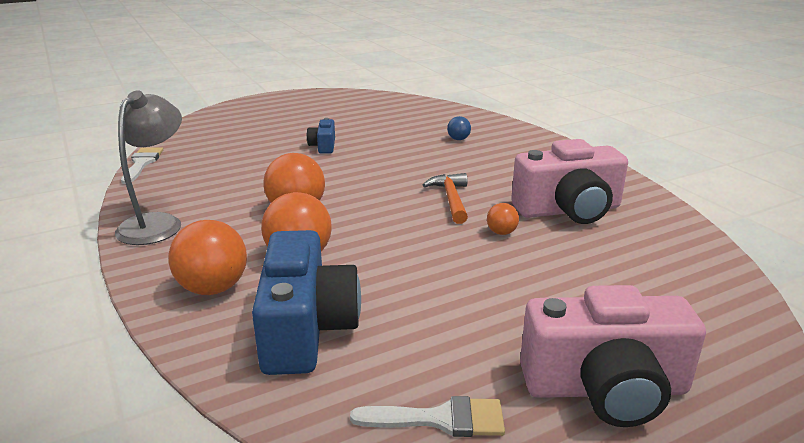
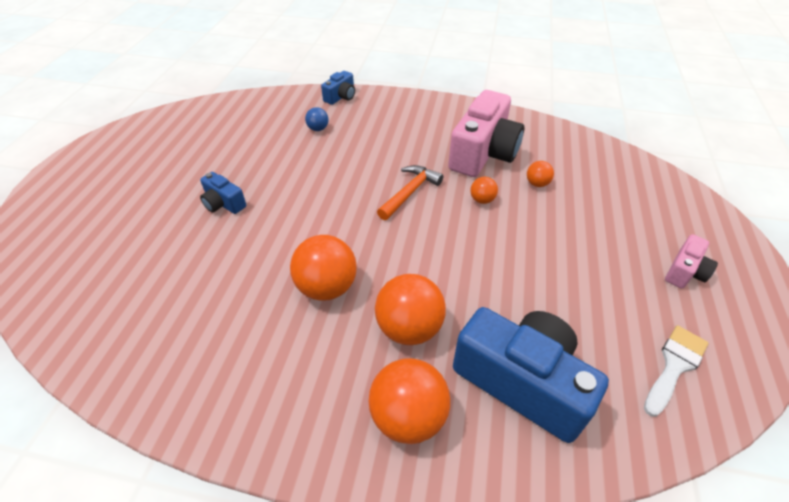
camera: 50 degrees left, 20 degrees up
(142, 163) = (63, 357): white brush -> none
(157, 223) = (233, 406): grey lamp -> none
(451, 199) = (409, 192): orange hammer -> orange hammer turned 90 degrees clockwise
(515, 130) = (341, 97): none -> blue camera
(579, 251) = (537, 184): none -> orange ball
(605, 389) = (685, 272): pink camera -> pink camera, size x0.48

